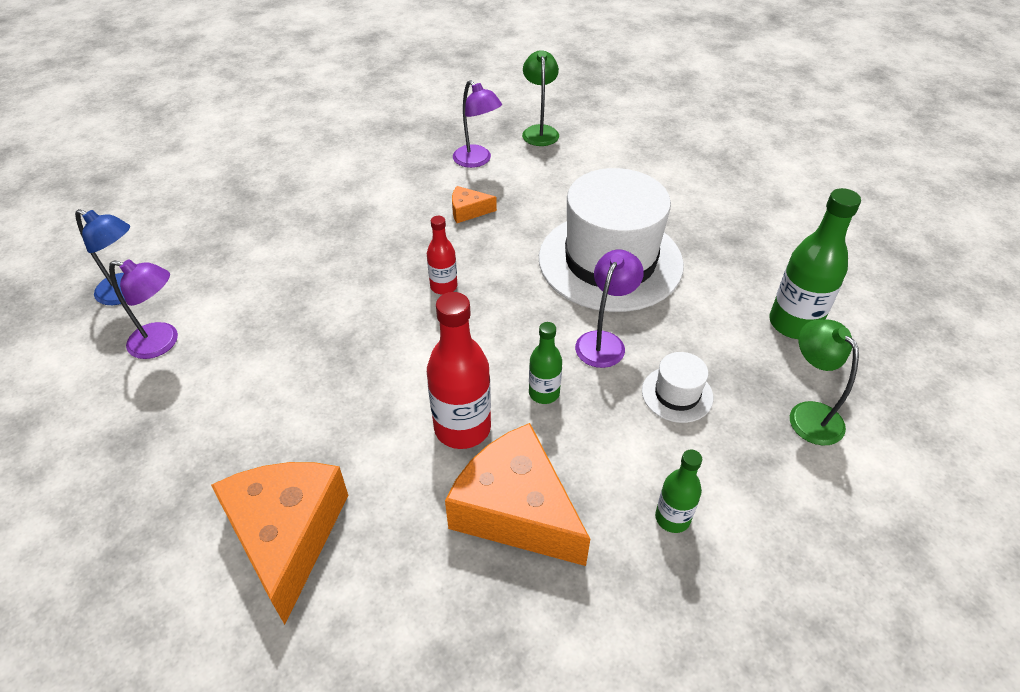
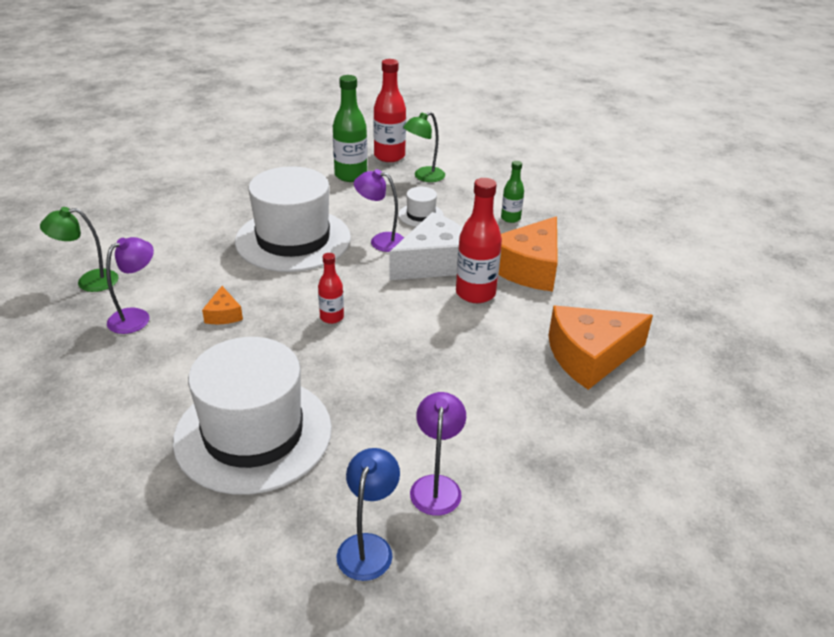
camera: 100 degrees left, 10 degrees down
(289, 231) = (253, 434): none -> white hat
(544, 393) = (434, 263): green bottle -> white cheese
(875, 376) = (389, 156): none -> red bottle

